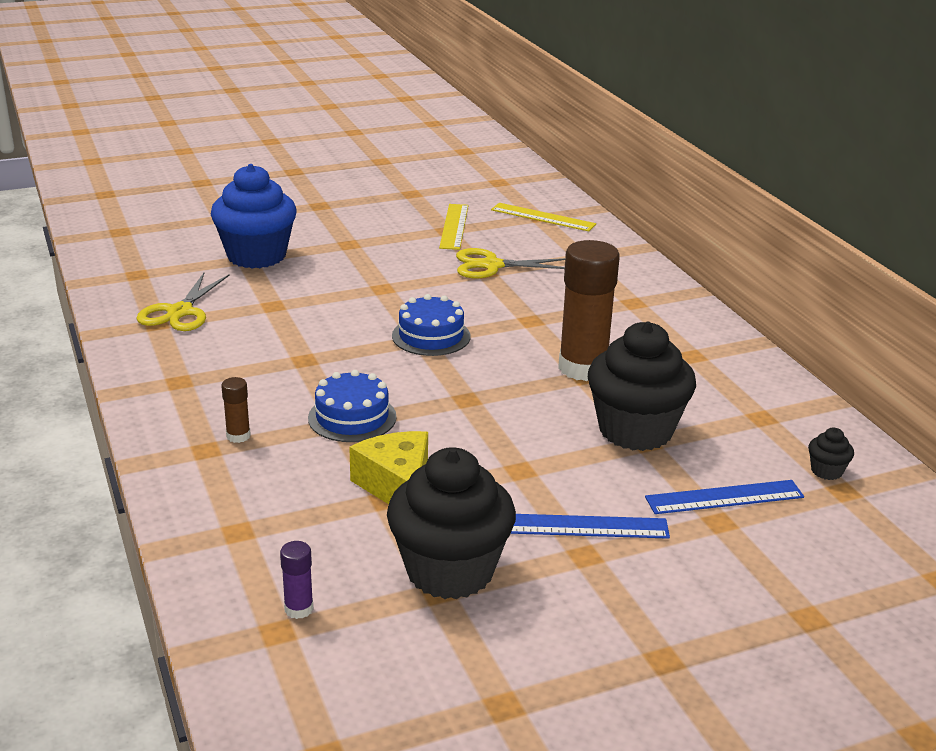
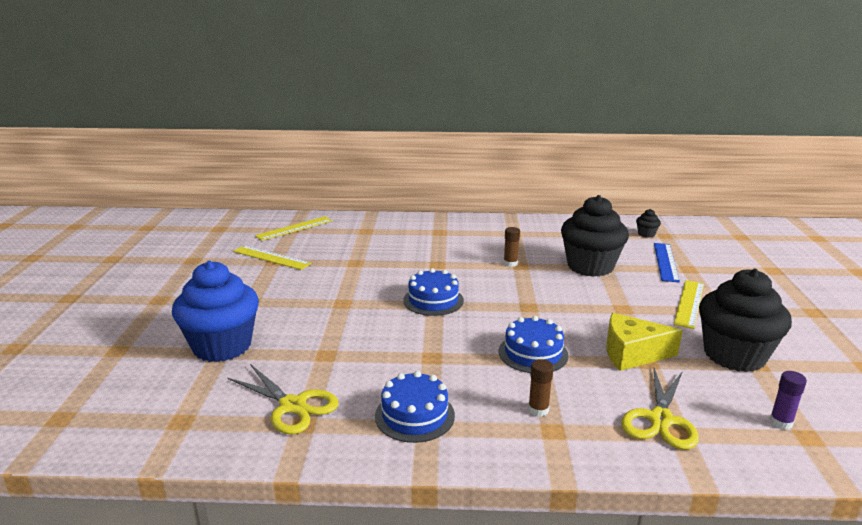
camera: 65 degrees left, 5 degrees down
(194, 371) = (414, 415): none -> blue cake
(492, 265) = (348, 259): yellow scissors -> yellow scissors (660, 419)
(583, 368) = (510, 263): brown glue stick -> brown glue stick, size x0.43
(585, 527) = (689, 303): blue ruler -> yellow ruler

